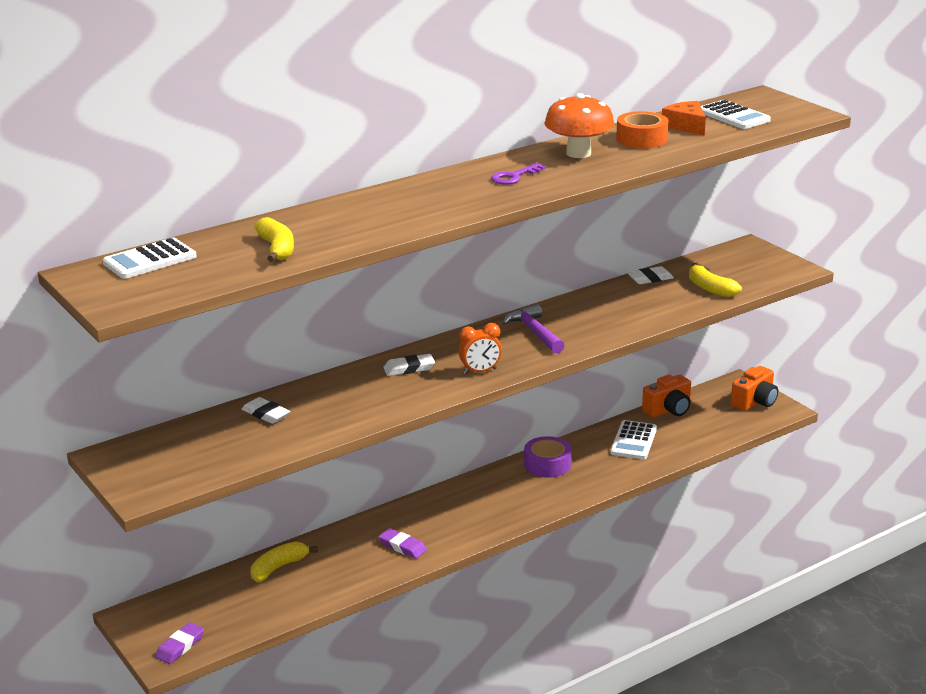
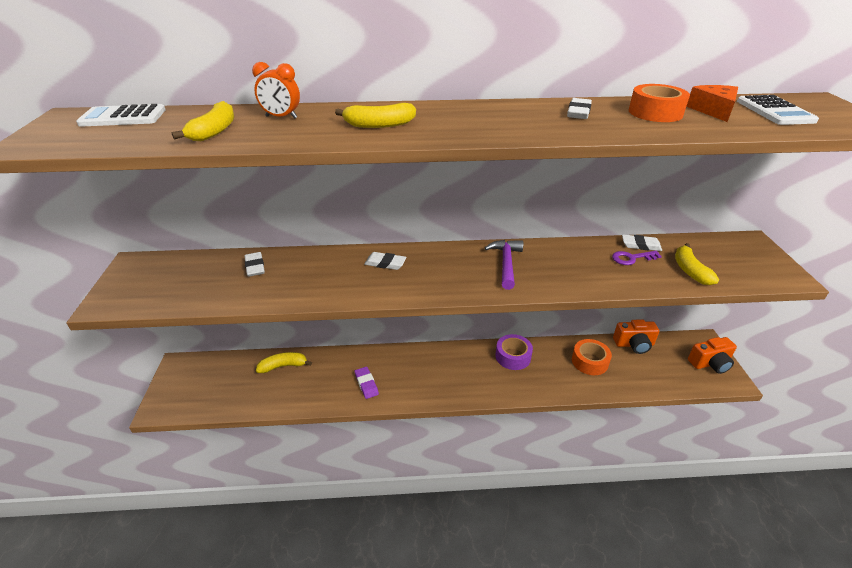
camera: 30 degrees right, 10 degrees up
(180, 646) = (176, 402): purple eraser -> none
(421, 206) = (379, 125): none -> yellow banana
(480, 371) = (432, 285): orange clock -> orange clock (281, 117)
(514, 177) = (494, 119): purple key -> purple key (632, 258)
(578, 153) = (578, 112): orange mushroom -> white eraser
(634, 441) = (589, 361): white calculator -> orange tape

